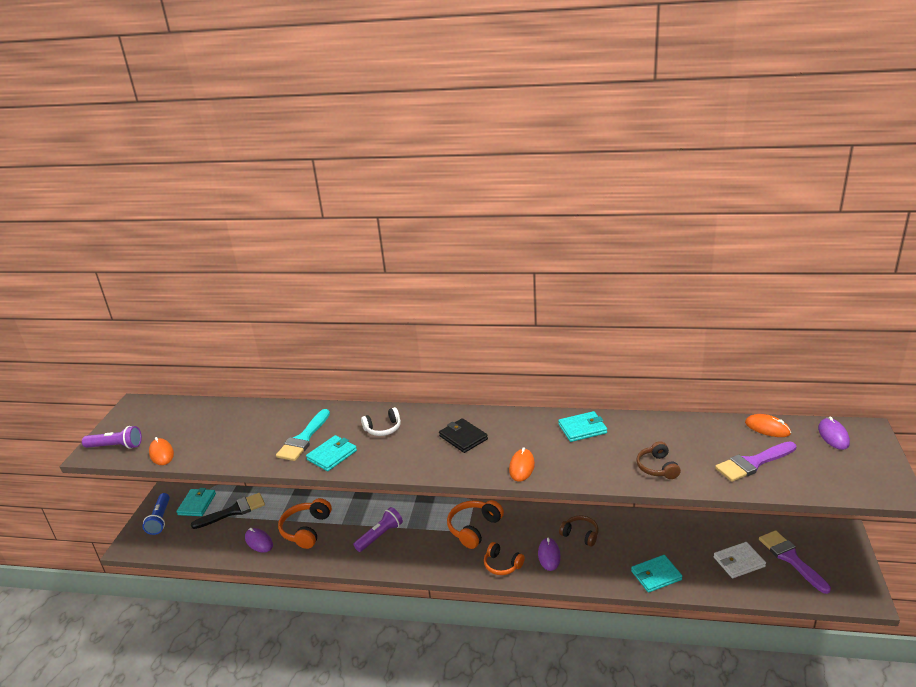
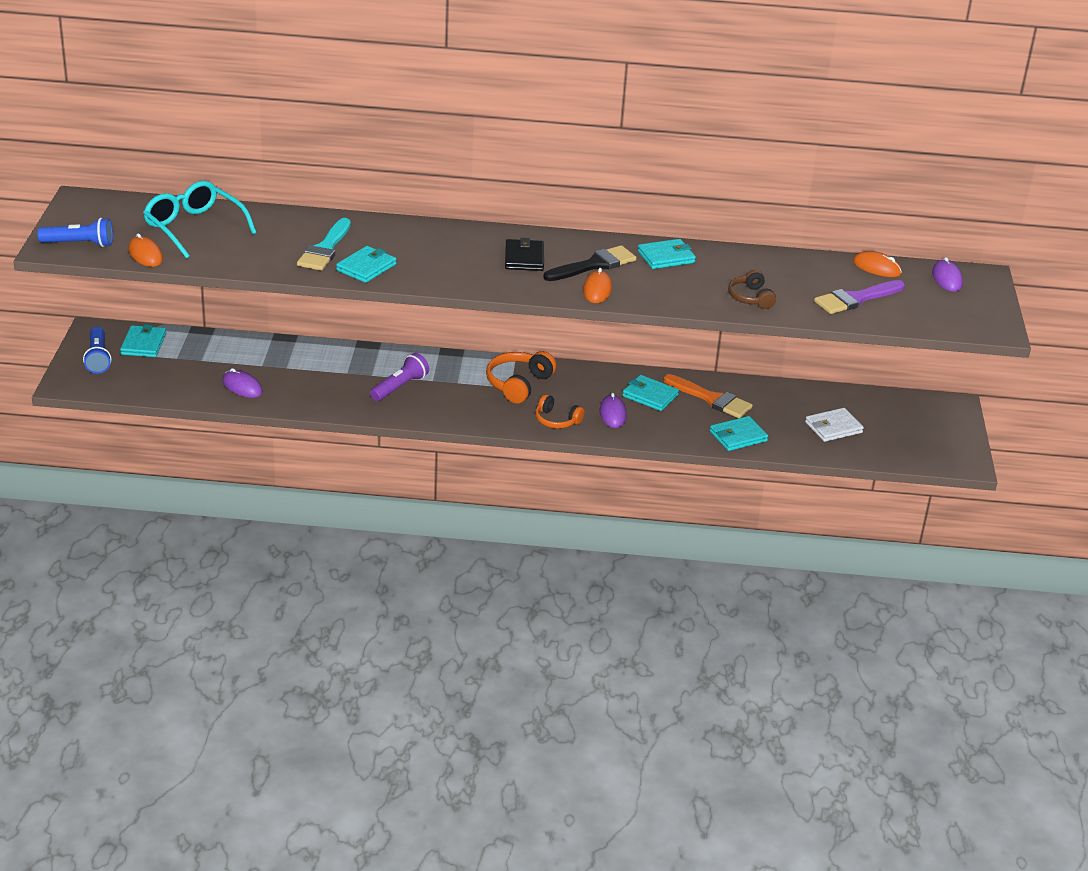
camera: 10 degrees left, 5 degrees up
(116, 446) = (79, 244): purple flashlight -> blue flashlight
(208, 425) = (194, 228): none -> turquoise glasses
(233, 511) = (197, 354): black brush -> black brush (594, 265)
(306, 529) = (302, 377): orange headphones -> none
(383, 428) = (423, 244): white headphones -> none
(463, 437) = (524, 258): black wallet -> black wallet turned 45 degrees clockwise
(580, 535) = (650, 395): brown headphones -> turquoise wallet
(631, 536) = (711, 399): none -> orange brush
(791, 558) = (892, 427): purple brush -> none

